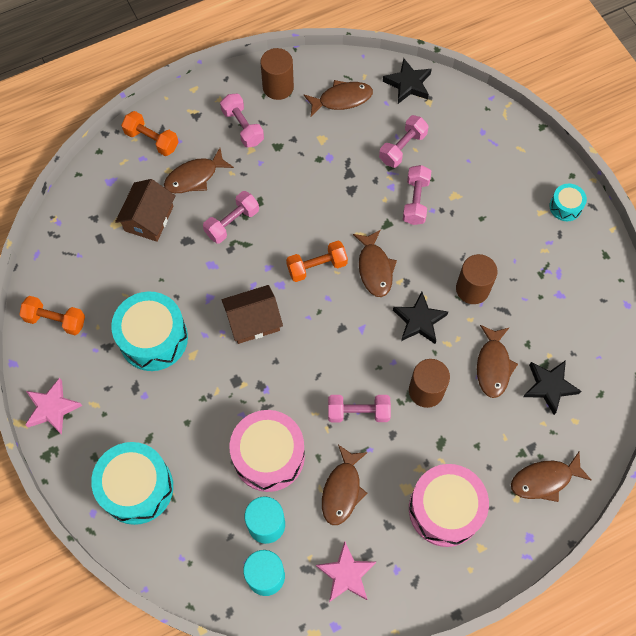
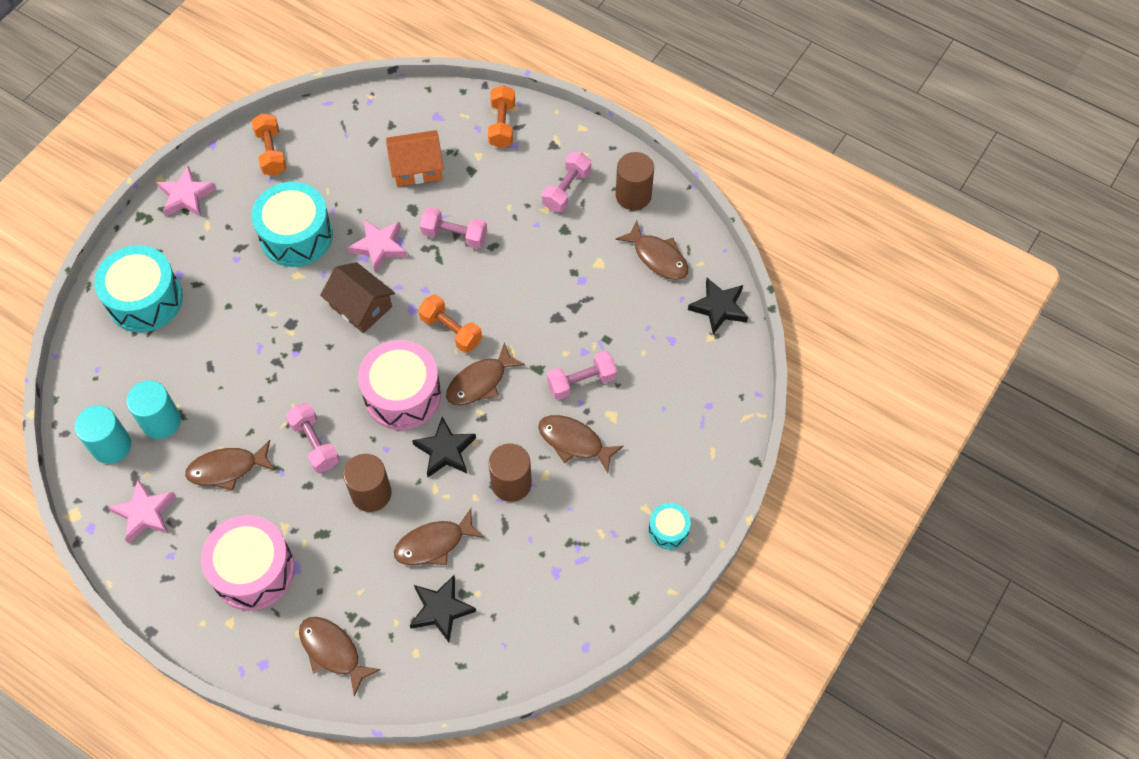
camera: 60 degrees right, 5 degrees down
(149, 218) = (417, 167): brown house -> orange house
(194, 177) = (484, 179): brown fish -> brown fish (574, 442)
(206, 281) = (379, 247): none -> pink star
(268, 456) = (229, 389): pink drum -> pink drum (402, 395)
(402, 148) = (637, 340): pink dumbbell -> none

